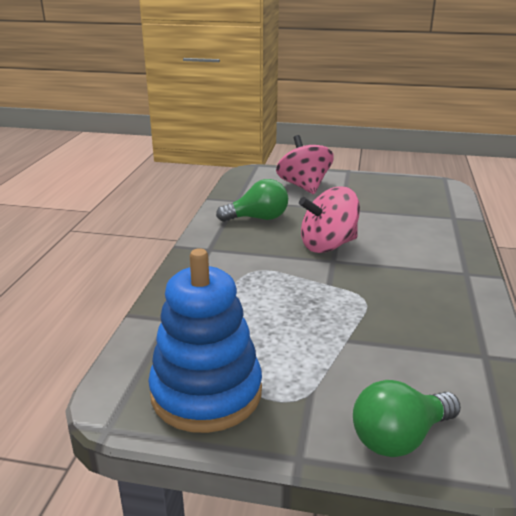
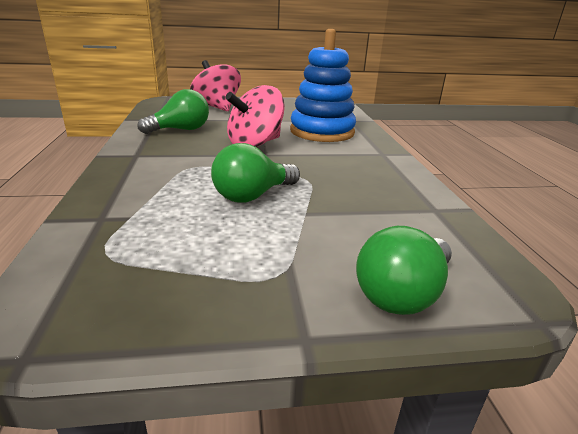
camera: 20 degrees left, 0 degrees up
(206, 393) = (164, 286): blue stacking toy -> blue stacking toy (322, 132)
(304, 312) = (253, 196): none -> green light bulb

